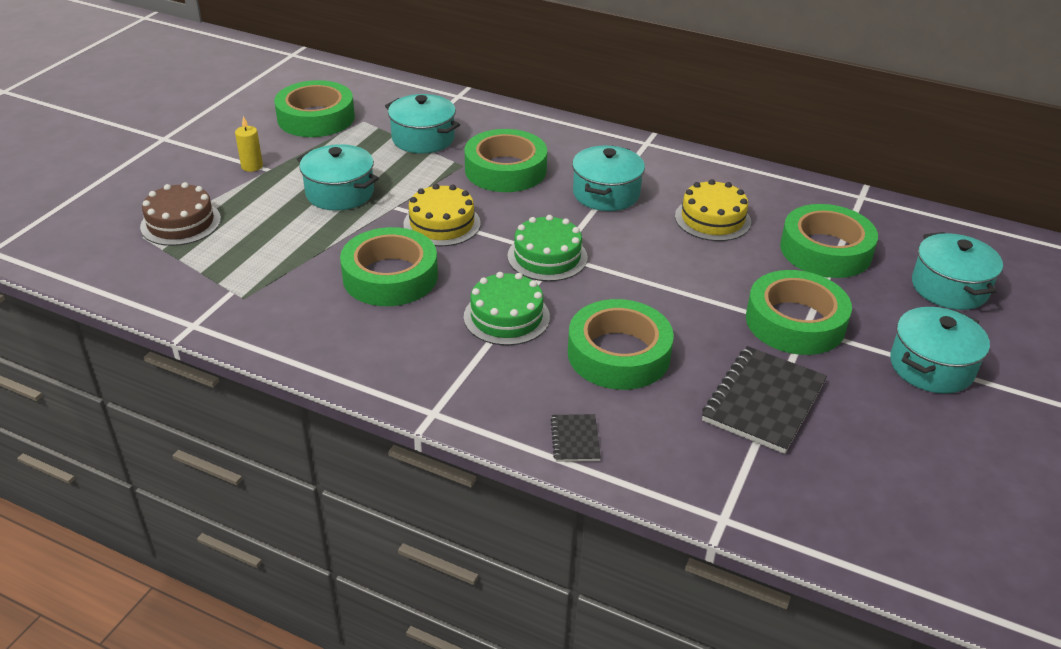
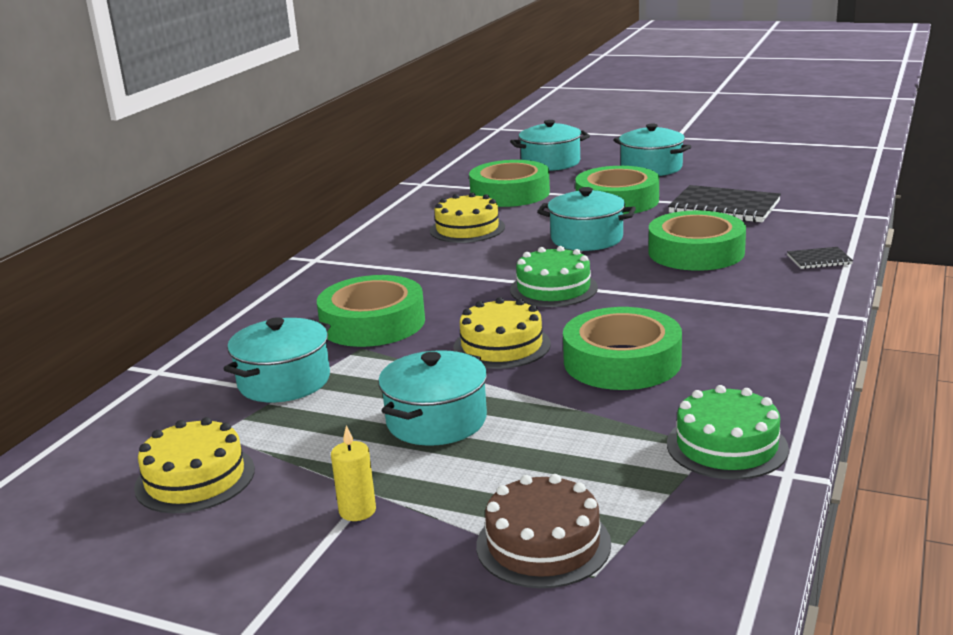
camera: 90 degrees left, 15 degrees down
(316, 118) = (195, 478): green tape -> yellow cake
(506, 317) = (666, 298): green cake -> green cake (726, 446)
(606, 194) = (425, 271): turquoise pot -> turquoise pot (586, 239)

